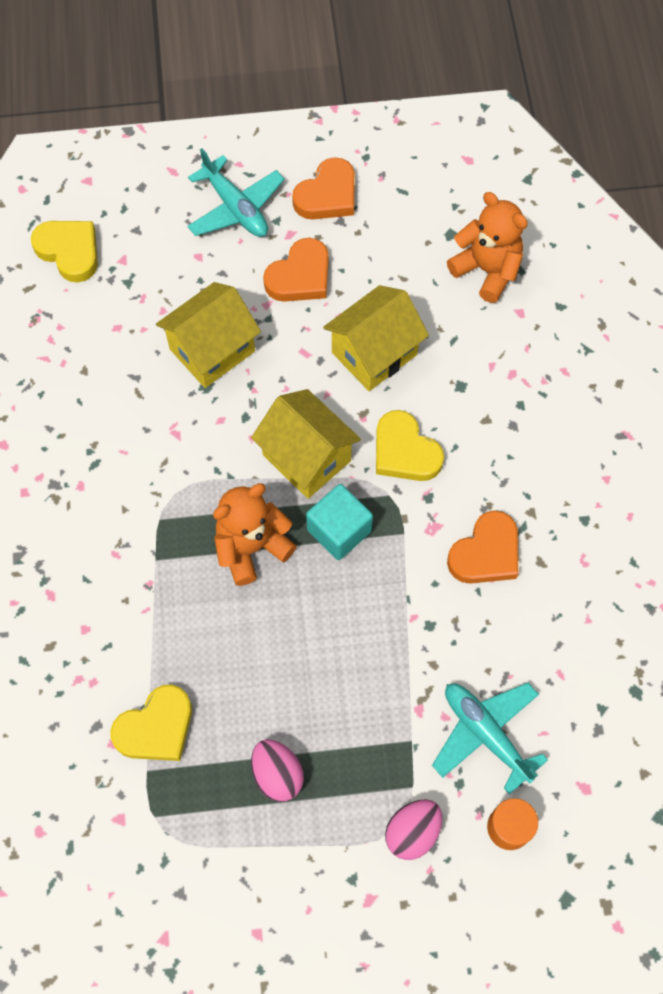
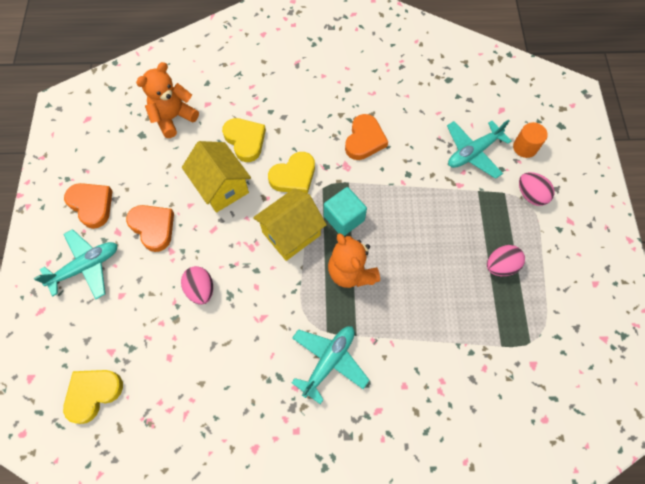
camera: 85 degrees left, 0 degrees up
(116, 525) = (329, 361): none -> turquoise plane
(156, 727) = (473, 339): yellow heart -> yellow heart (245, 140)
(212, 350) = (201, 289): yellow house -> pink egg
(486, 553) = (364, 140): orange heart -> orange heart turned 60 degrees clockwise

